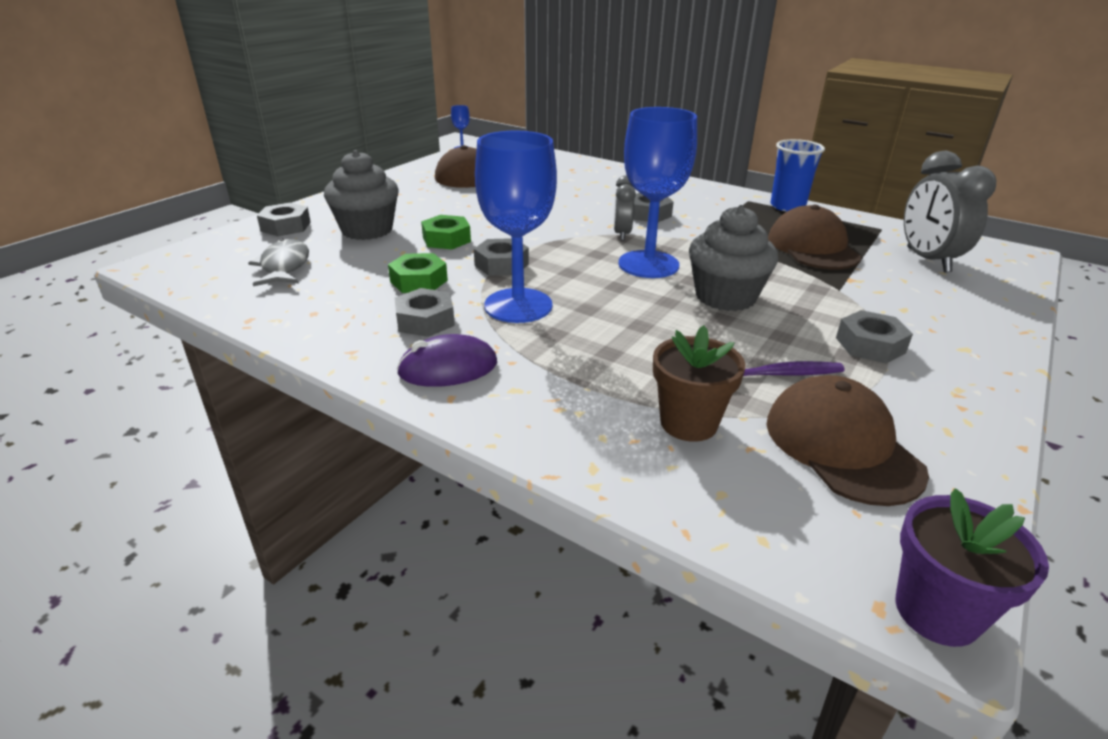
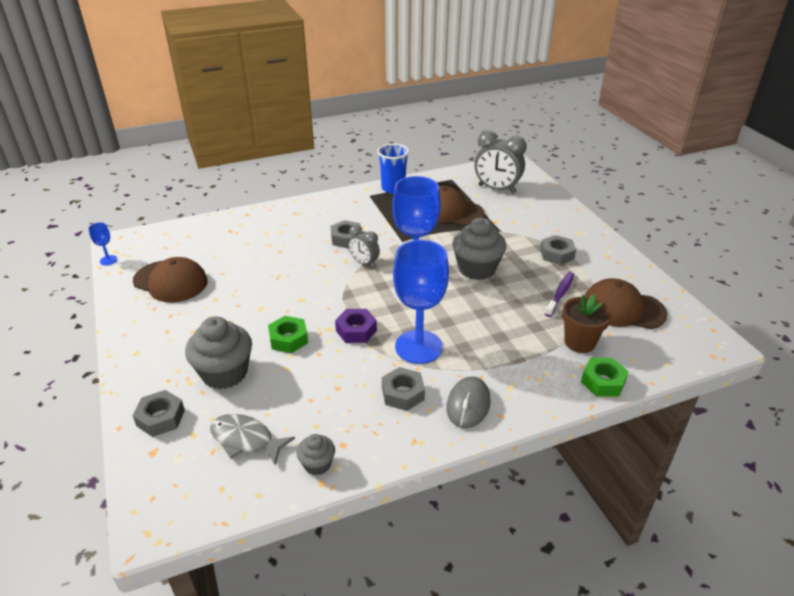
camera: 55 degrees left, 5 degrees up
(274, 309) = (317, 464): none -> grey cupcake
(419, 281) = (343, 376): green nut -> green nut (602, 382)
(448, 368) = (468, 404): purple mouse -> grey mouse
(501, 265) = (356, 330): grey nut -> purple nut
(936, 612) = (721, 344): purple flower pot -> none

